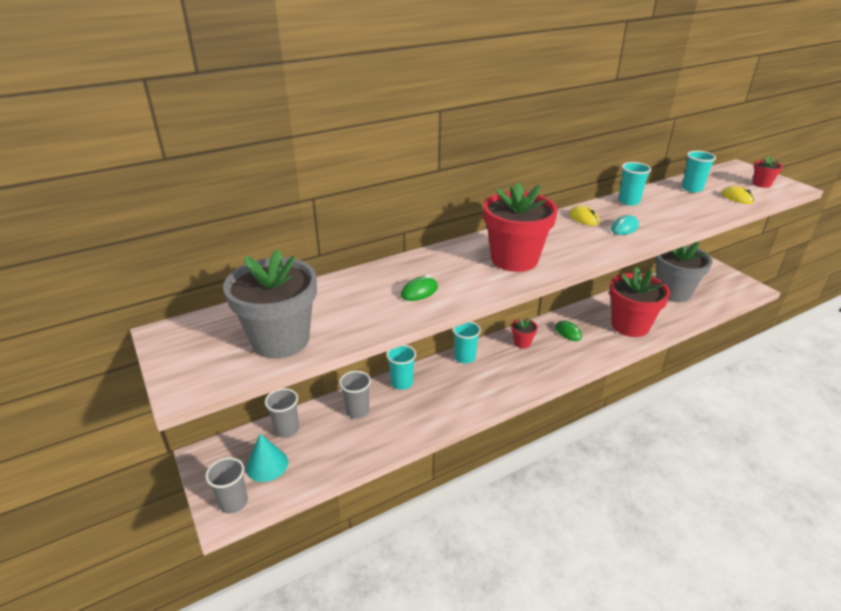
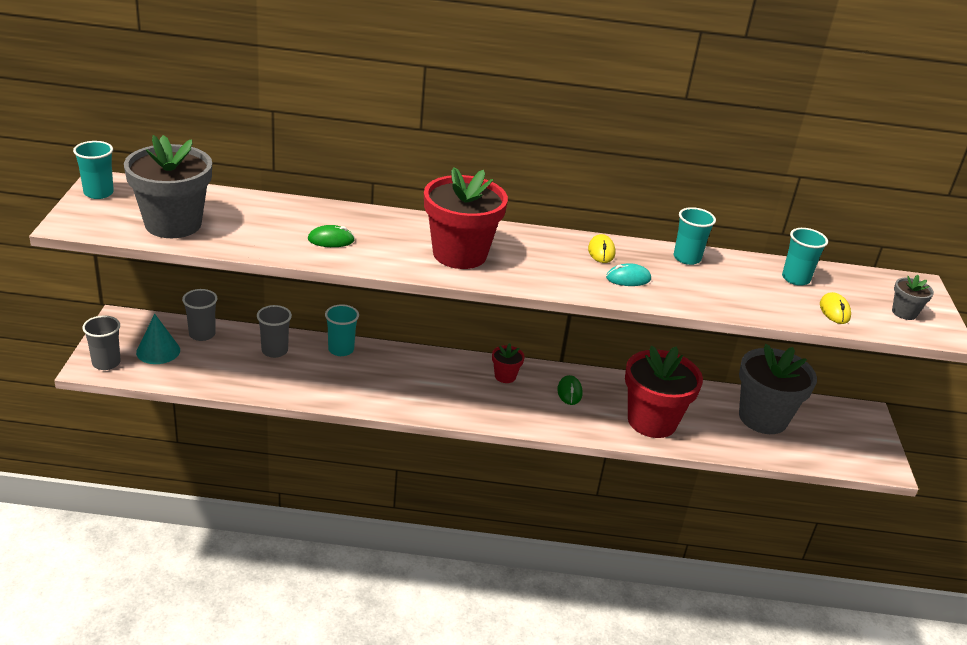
camera: 30 degrees right, 0 degrees up
(465, 357) = (428, 359): turquoise cup -> turquoise cup (98, 193)
(761, 184) = (904, 313): red flower pot -> grey flower pot

